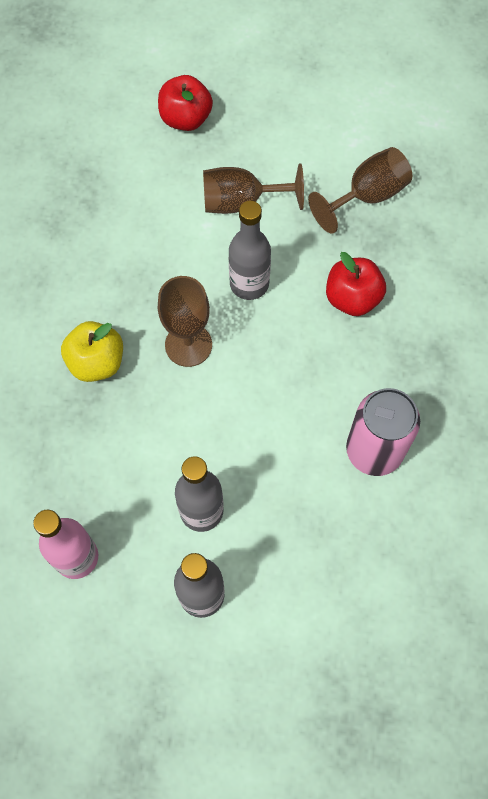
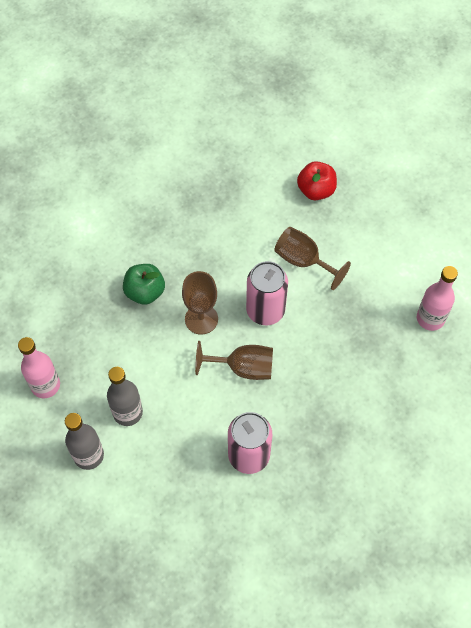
camera: 40 degrees right, 5 degrees down
(97, 362) = (145, 292): yellow apple -> green apple
(249, 284) = (265, 310): grey bottle -> pink can
(352, 298) = (316, 362): red apple -> none
(367, 196) = (381, 310): brown goblet -> brown goblet (243, 368)
(421, 170) = (430, 319): none -> pink bottle

